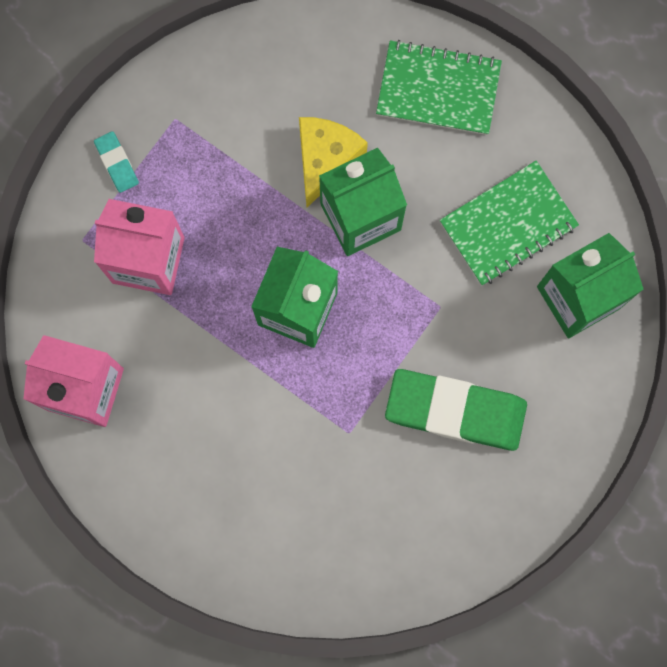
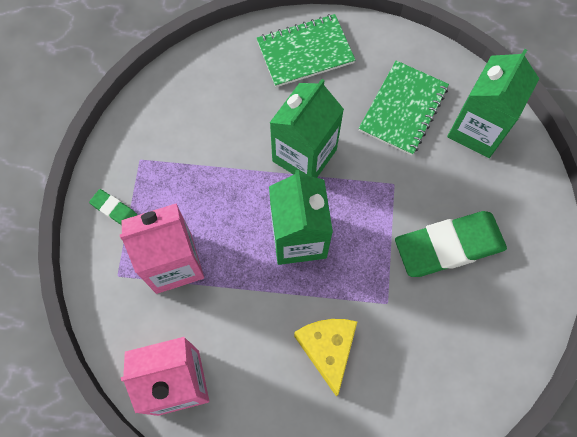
camera: 30 degrees left, 10 degrees down
(117, 163) = (114, 209): turquoise eraser -> green eraser
(325, 159) = (258, 131): yellow cheese -> yellow cheese (327, 349)

